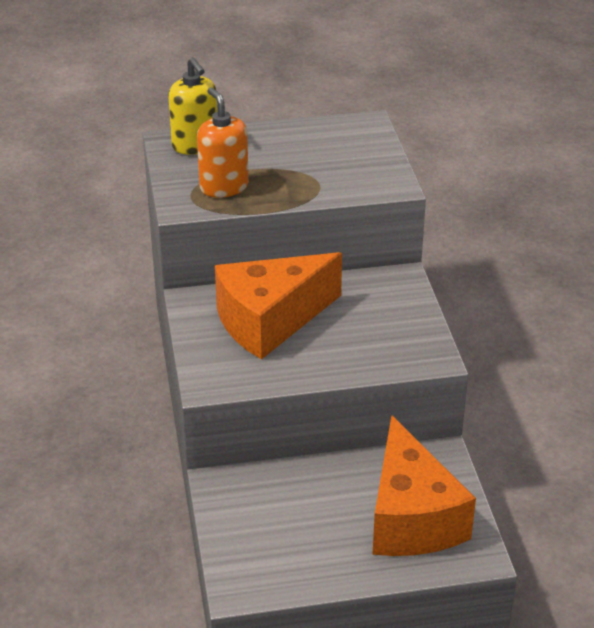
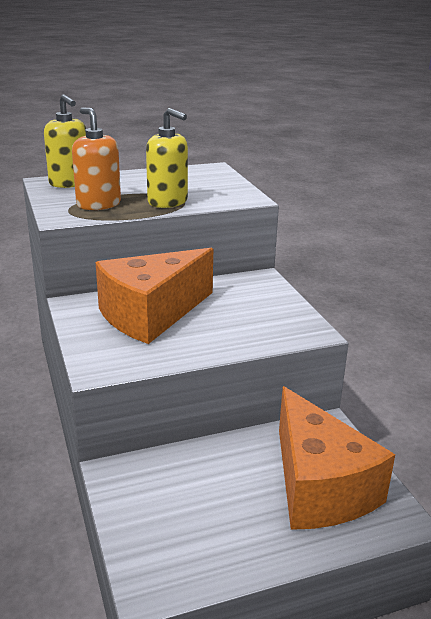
camera: 10 degrees left, 10 degrees down
(301, 187) = (168, 202): none -> yellow soap dispenser

